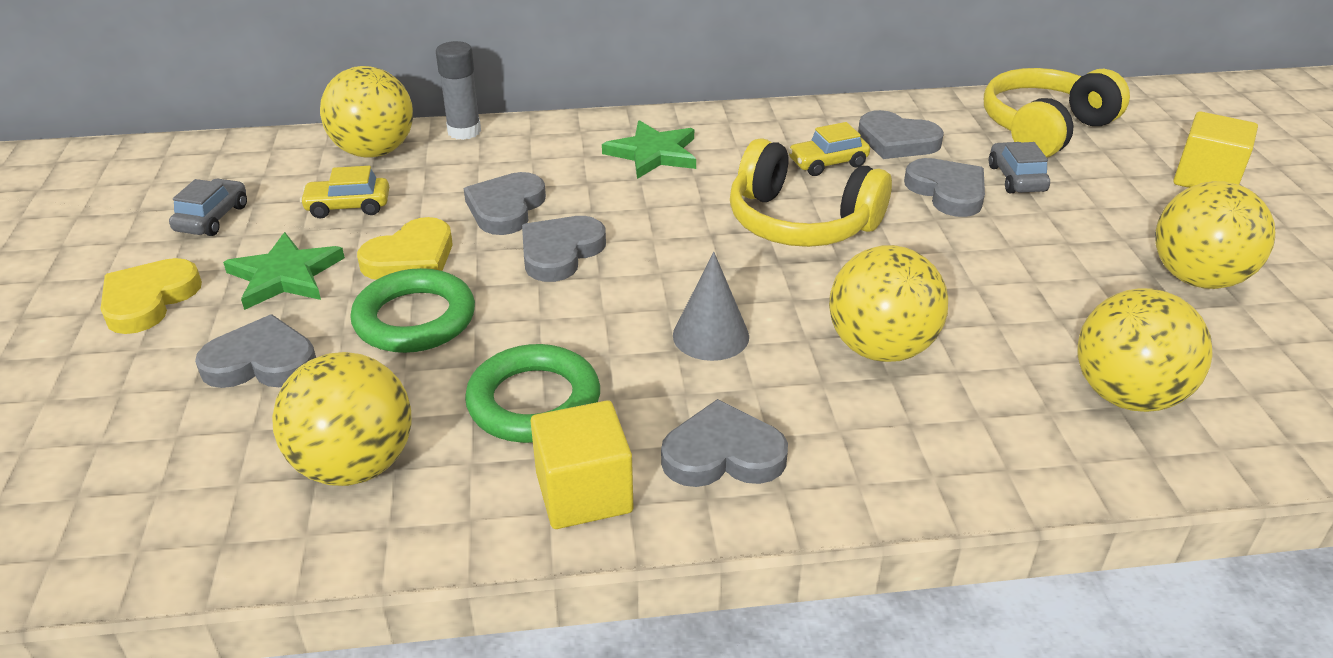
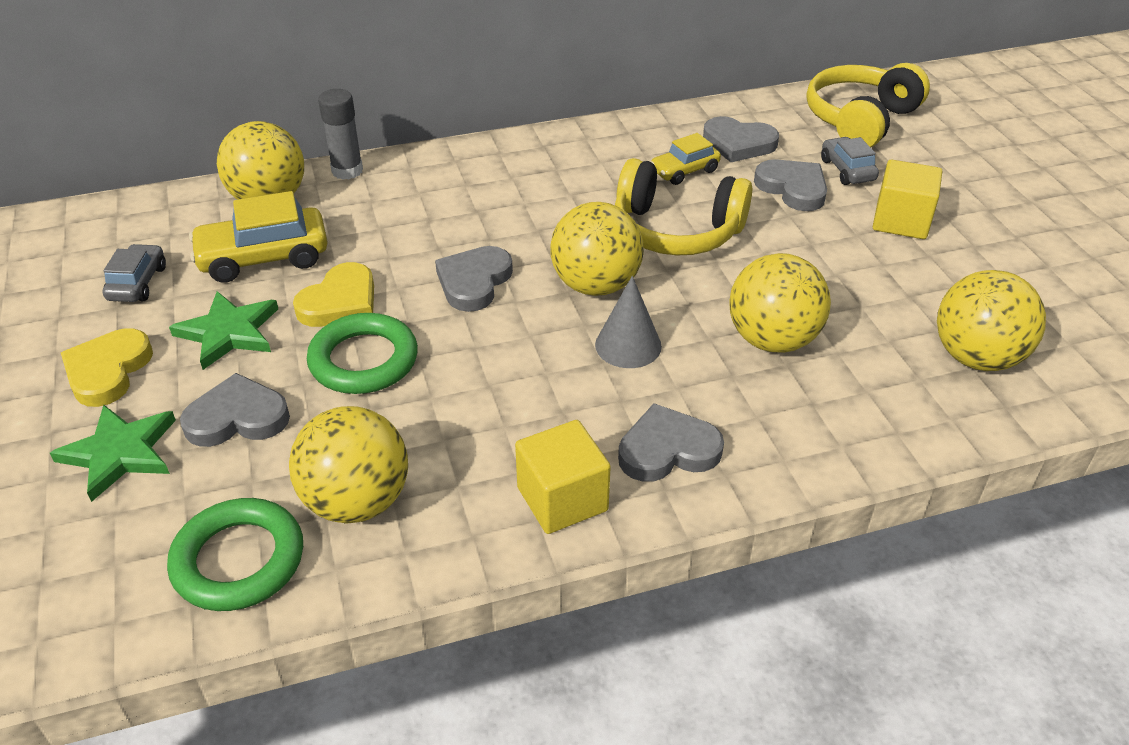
camera: 10 degrees left, 5 degrees up
(348, 206) = (263, 257): yellow car -> yellow car, size x1.67
(506, 208) = (411, 244): grey heart -> none
(534, 401) = (494, 424): green ring -> green ring (239, 560)
(653, 153) = (528, 176): green star -> green star (120, 453)
(1197, 278) = (1011, 247): yellow ball -> yellow ball (596, 285)
(1206, 179) = (1001, 155): yellow cube -> yellow cube (901, 221)

